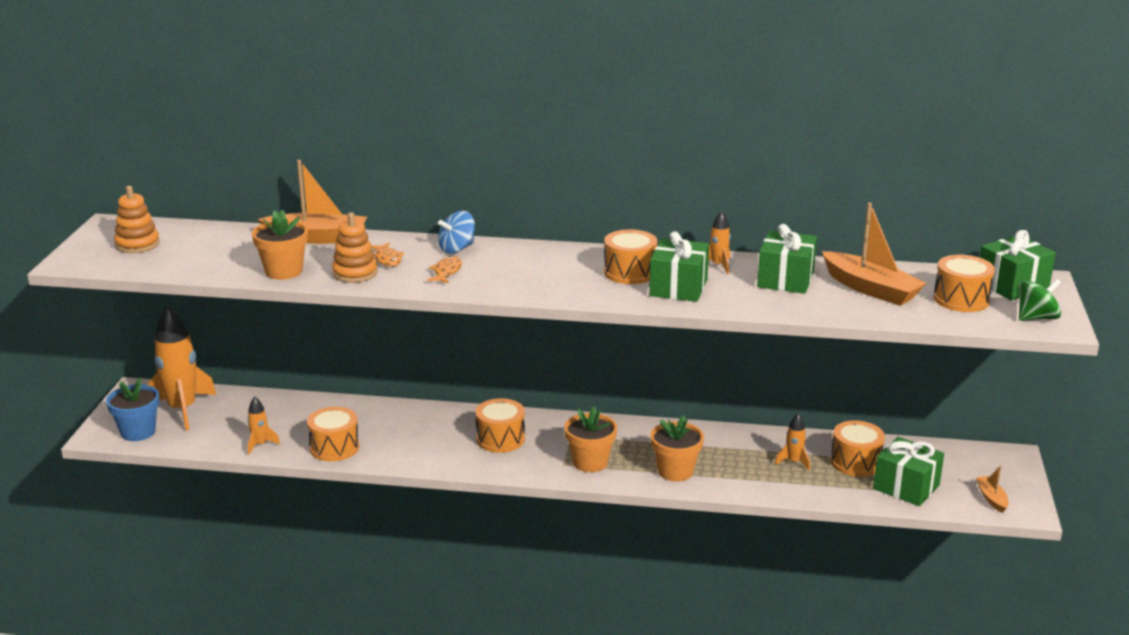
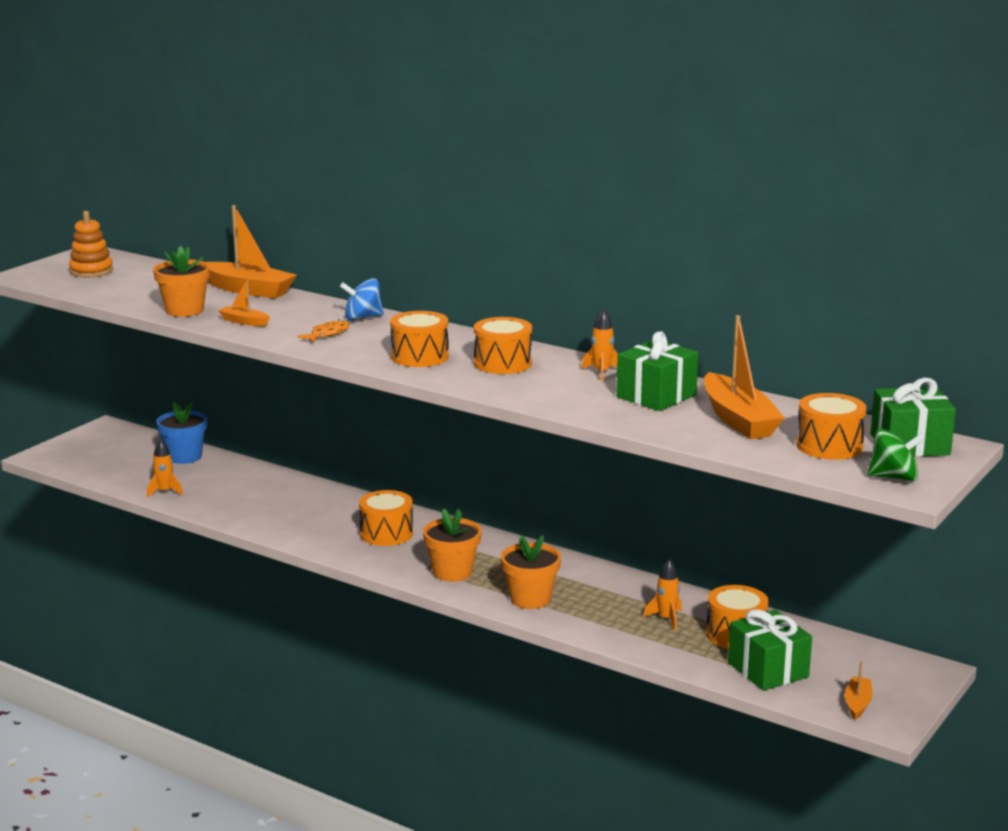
camera: 25 degrees right, 5 degrees down
(138, 432) = (74, 460): blue flower pot -> blue flower pot (184, 457)
(182, 410) = (128, 450): orange rocket -> none
(334, 447) = (226, 508): orange drum -> orange drum (420, 356)
(355, 273) = (244, 322): orange stacking toy -> orange boat
(387, 259) = (288, 316): orange fish -> none
(678, 287) = (533, 384): green gift -> none

